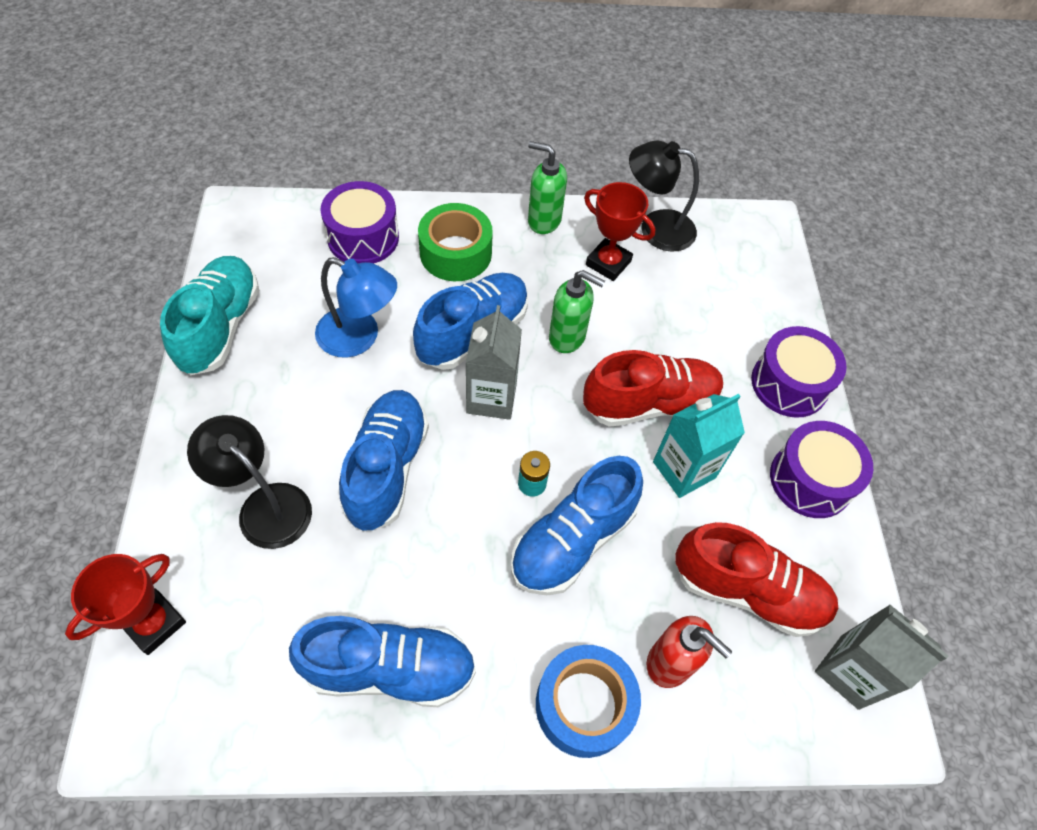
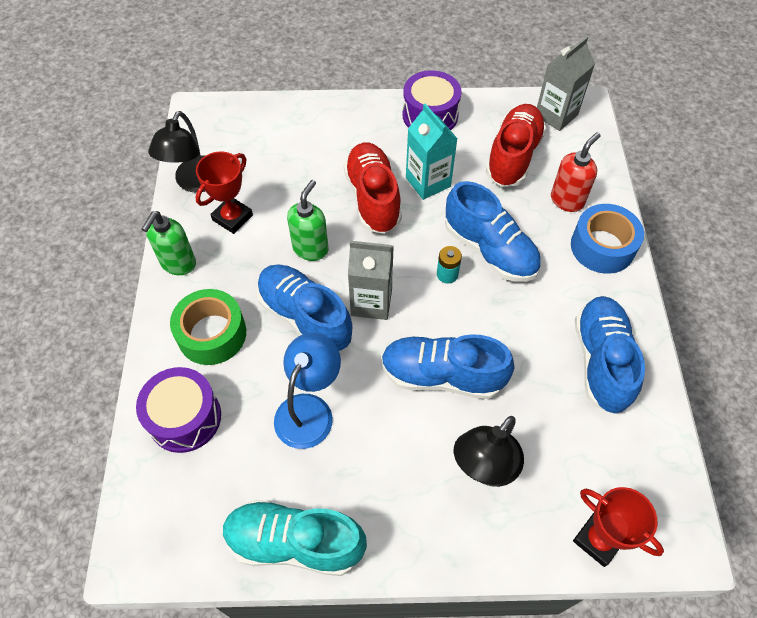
camera: 85 degrees left, 0 degrees up
(789, 384) = (353, 116): purple drum -> none

